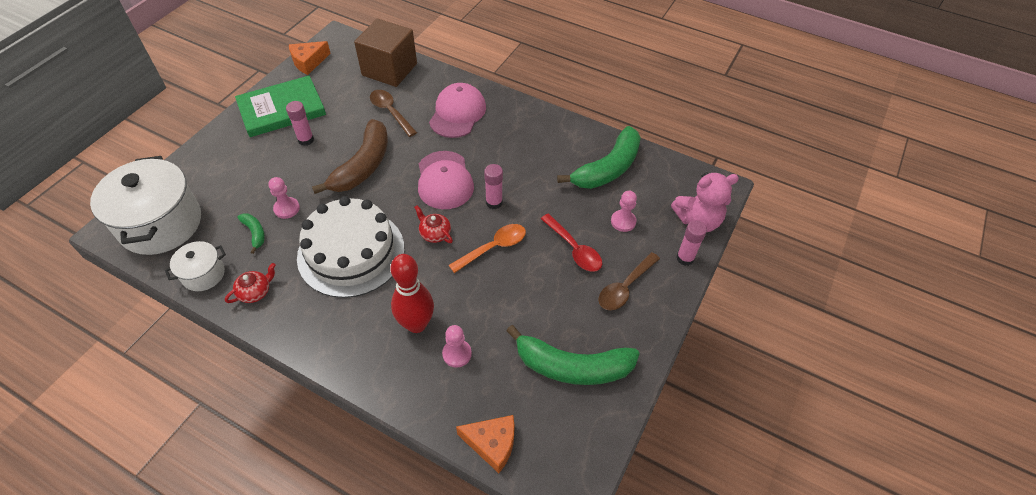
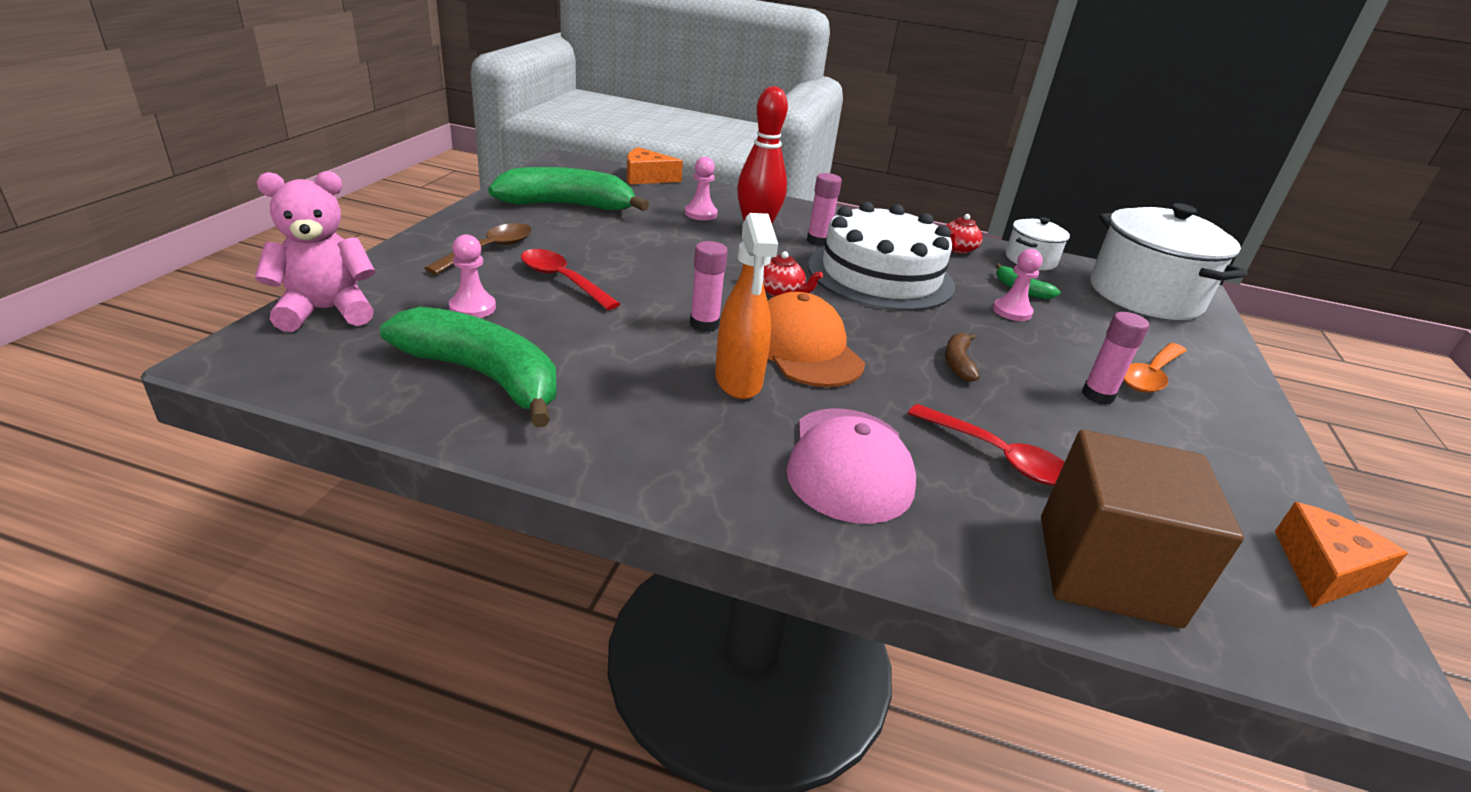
camera: 165 degrees right, 20 degrees down
(281, 109) = (1213, 446): green book -> none
(363, 166) = (958, 363): brown banana -> brown banana, size x0.45
(390, 112) = (998, 456): brown spoon -> red spoon
(444, 180) = (804, 349): pink cap -> orange cap
(488, 159) = (738, 381): none -> orange spray bottle
(493, 247) = (687, 281): orange spoon -> orange spoon (1150, 376)
(607, 168) = (484, 377): green banana -> green banana turned 90 degrees clockwise
(685, 258) = (379, 273): pink glue stick -> pink glue stick (818, 241)

